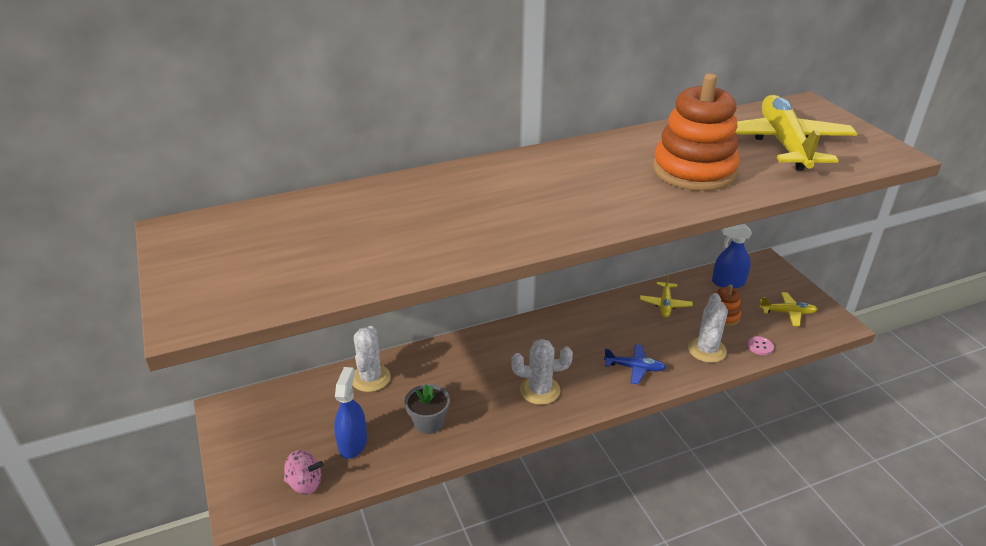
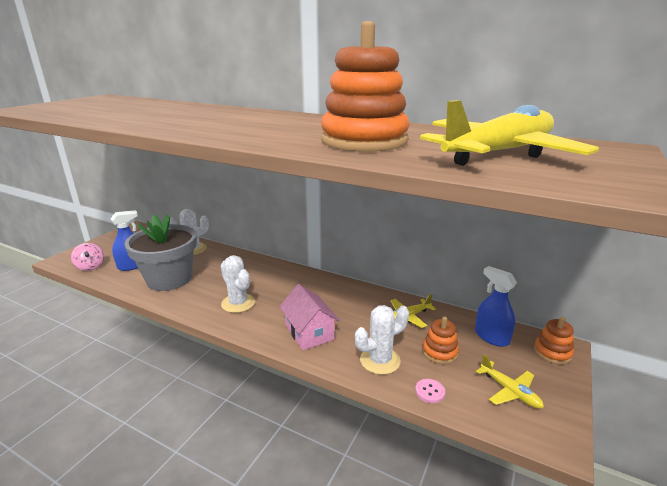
camera: 50 degrees right, 10 degrees down
(428, 422) = (169, 279): grey flower pot -> grey flower pot, size x2.01
(634, 368) = (309, 332): blue plane -> pink house
(767, 270) = (552, 352): none -> orange stacking toy

